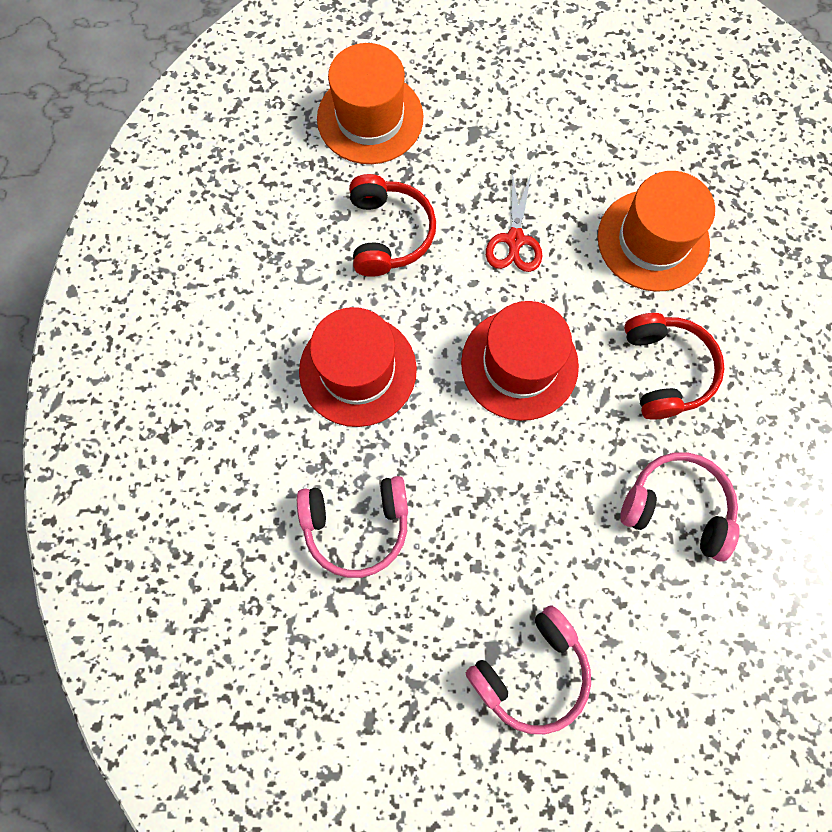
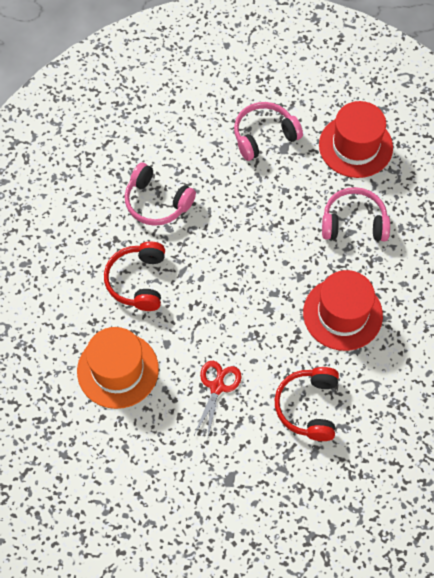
camera: 170 degrees left, 10 degrees down
(370, 118) = (310, 507): orange hat -> none
(519, 364) = (233, 300): red hat -> red hat (355, 146)

